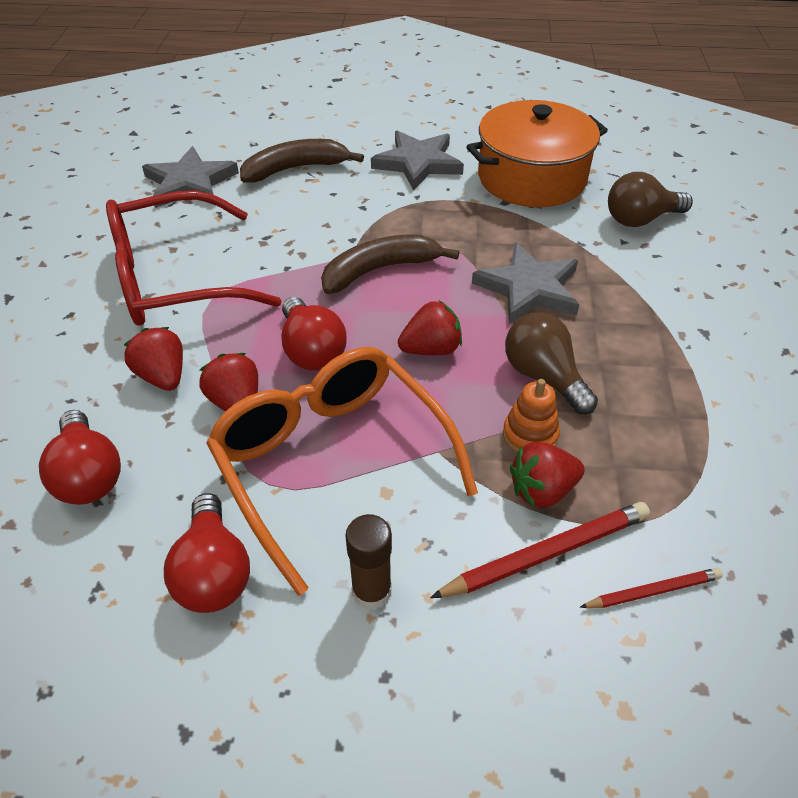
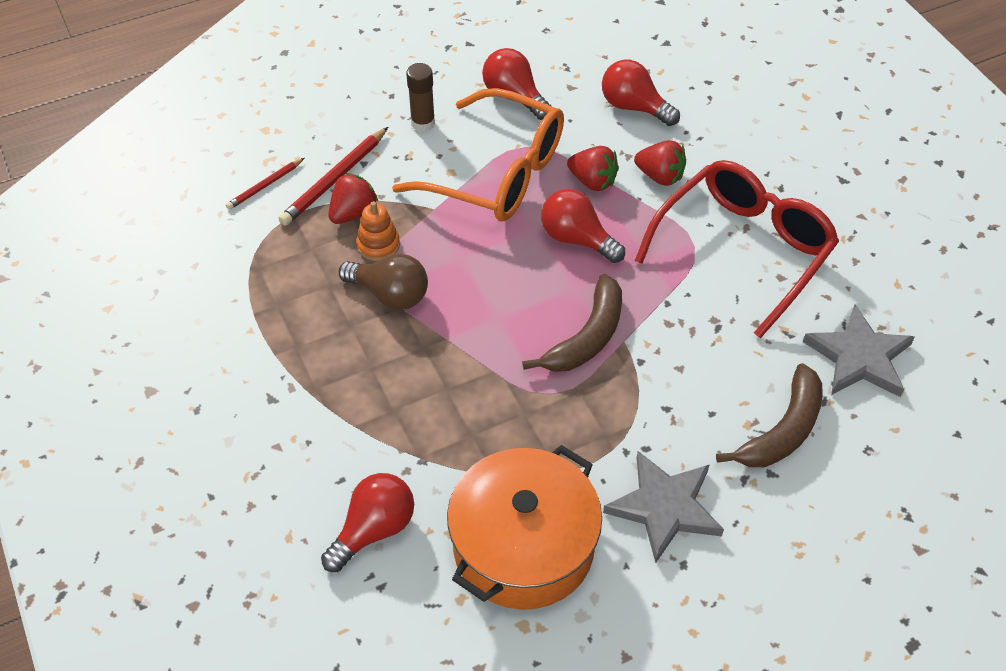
camera: 150 degrees right, 5 degrees up
(431, 349) = (489, 280): red strawberry -> none
(529, 288) = (444, 377): grey star -> none
(640, 219) = (374, 530): brown light bulb -> red light bulb

